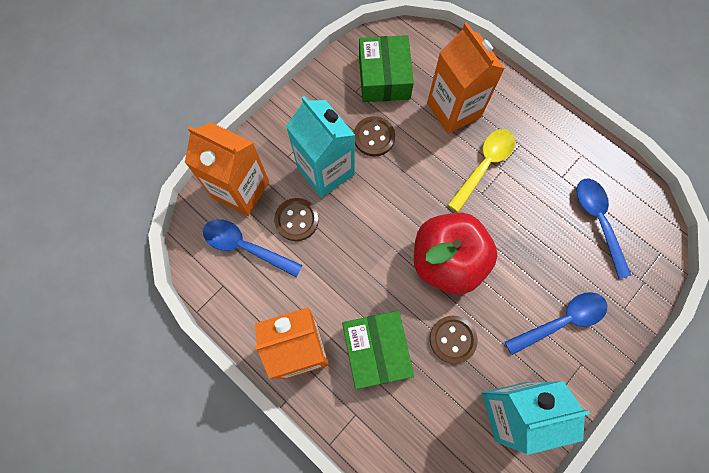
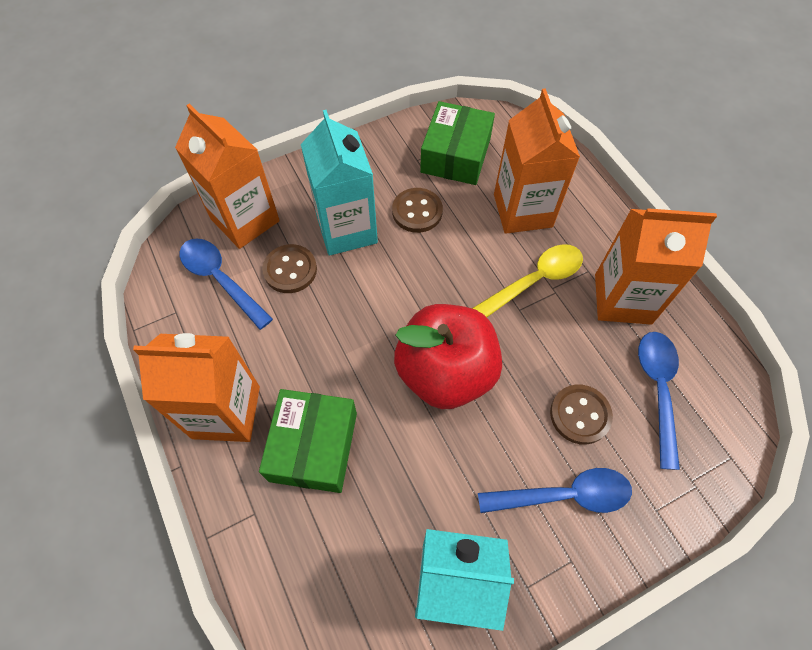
camera: 20 degrees right, 10 degrees down
(452, 339) = (413, 467): brown button -> brown button (580, 415)
(551, 159) = (622, 299): none -> orange carton

